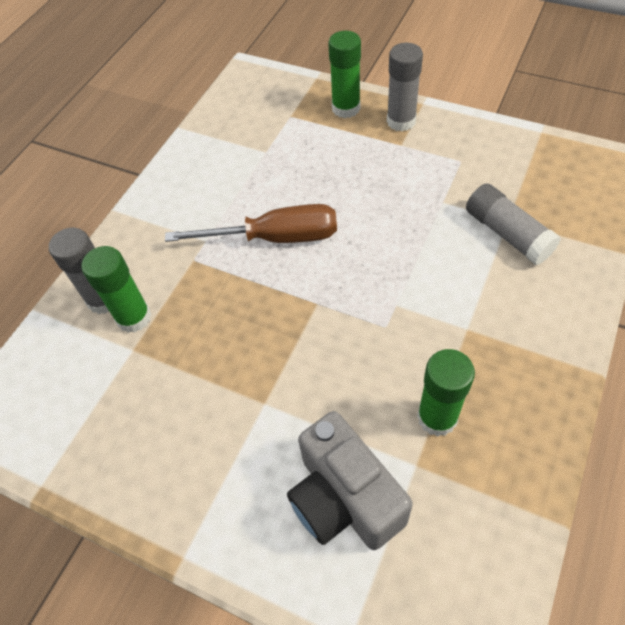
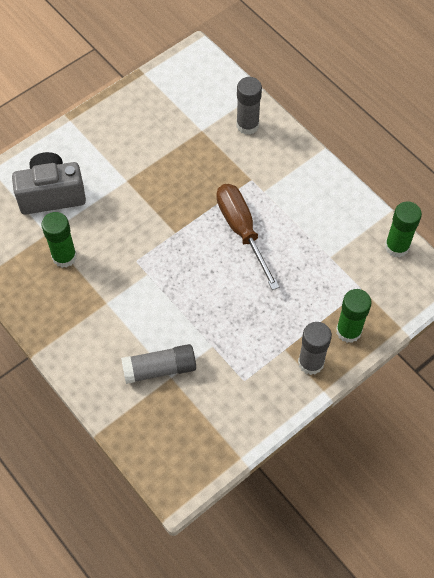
camera: 110 degrees right, 5 degrees up
(134, 317) = (224, 136): green glue stick -> green glue stick (396, 246)
(275, 238) = (241, 230): brown screwdriver -> brown screwdriver turned 135 degrees clockwise

